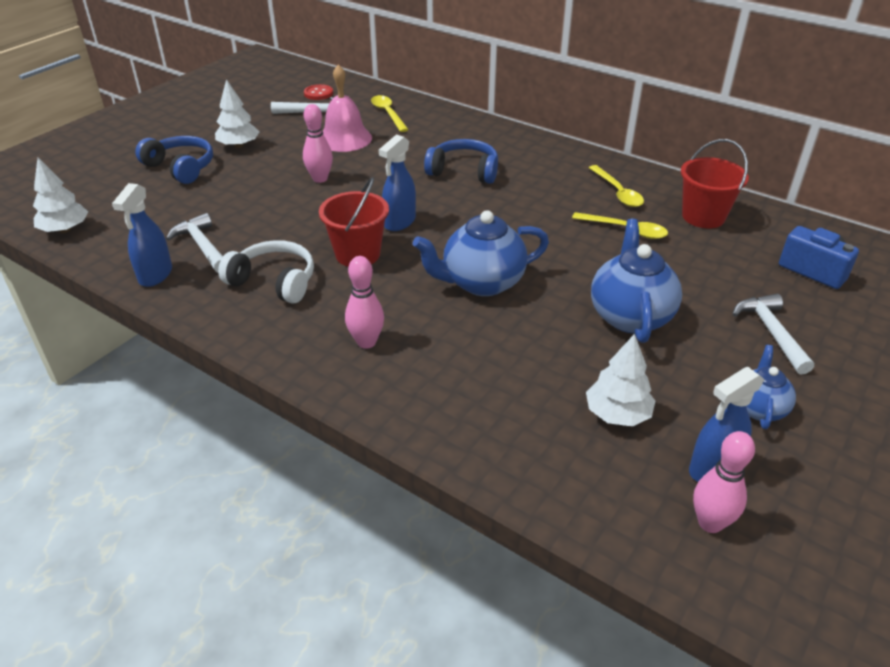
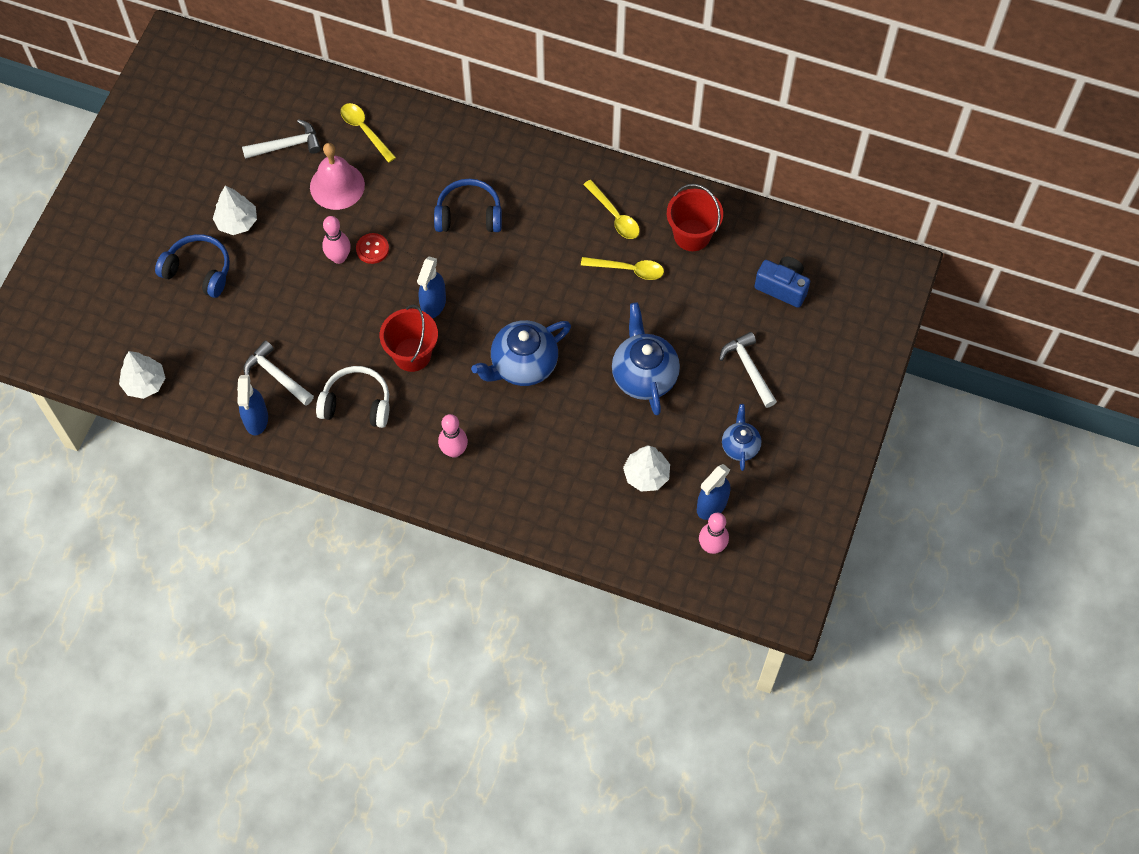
camera: 15 degrees left, 25 degrees up
(318, 93) = (277, 107): red button -> red button (372, 249)

